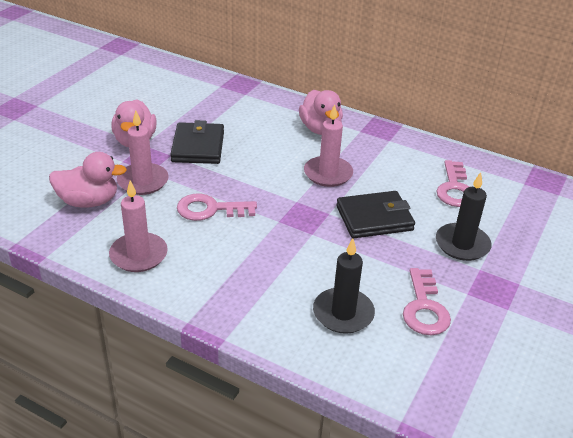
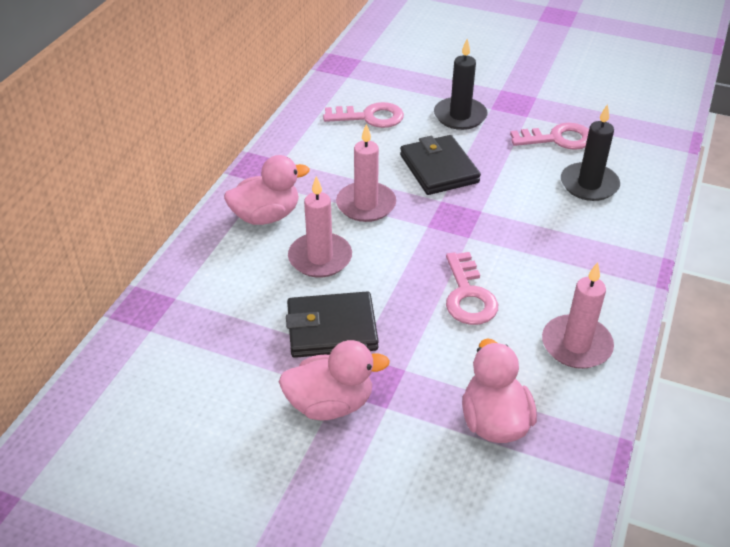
camera: 95 degrees left, 5 degrees up
(143, 181) = (430, 372): pink candle -> pink candle (320, 258)

